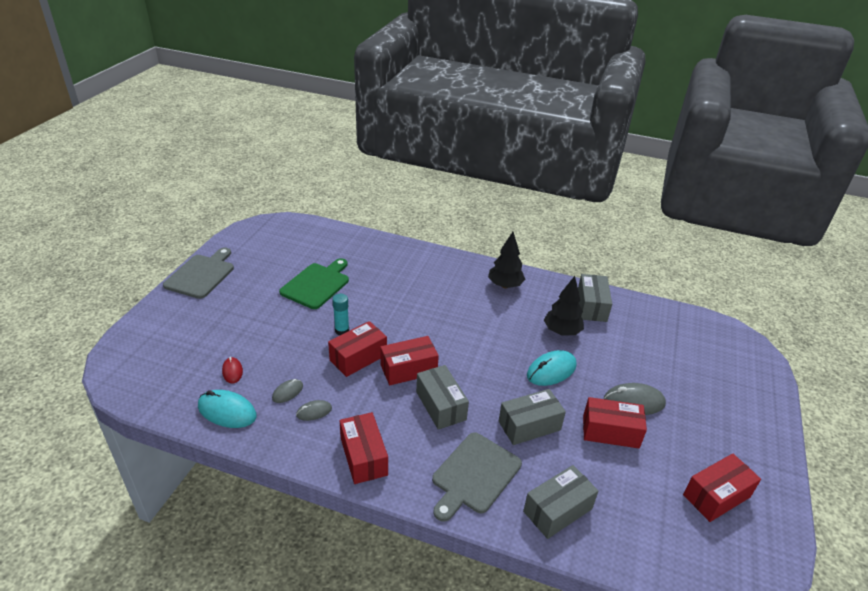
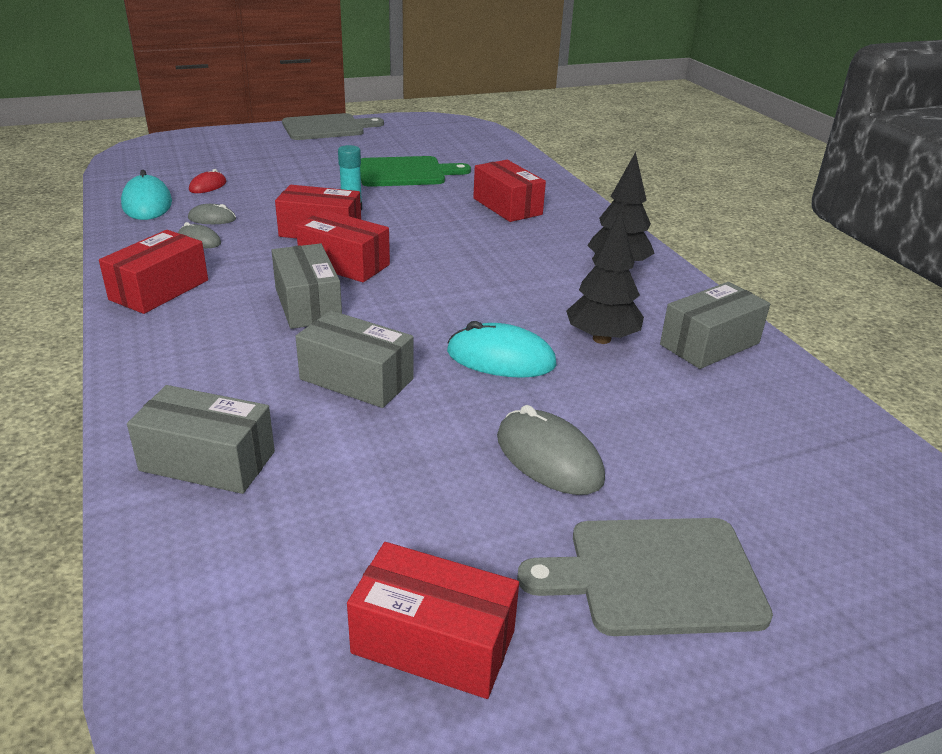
camera: 50 degrees right, 5 degrees down
(440, 405) = (308, 304): grey box -> grey box turned 45 degrees counterclockwise
(474, 475) = (207, 370): grey cutting board -> grey cutting board (655, 576)
(610, 431) = (442, 456): red box -> red box (507, 206)

